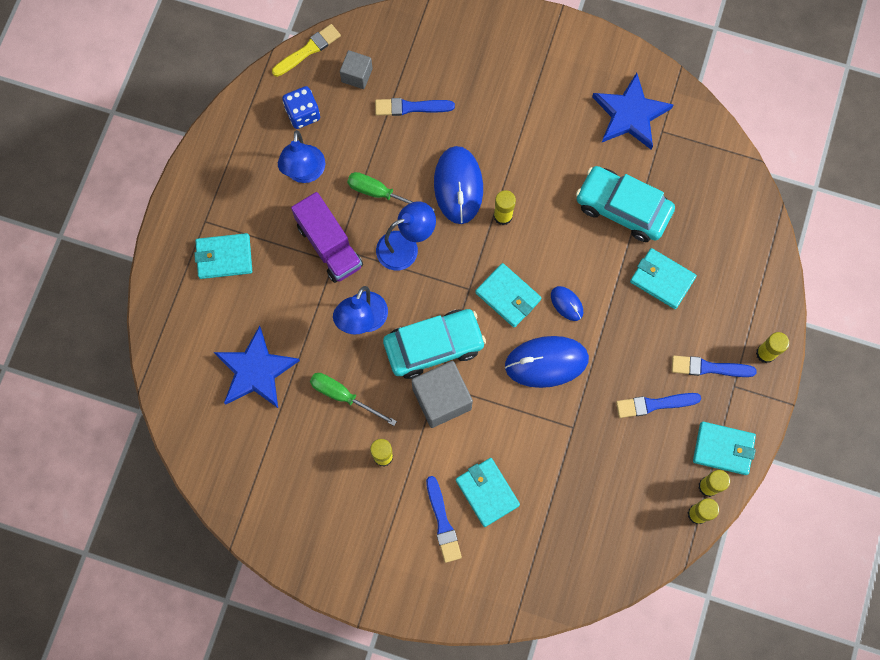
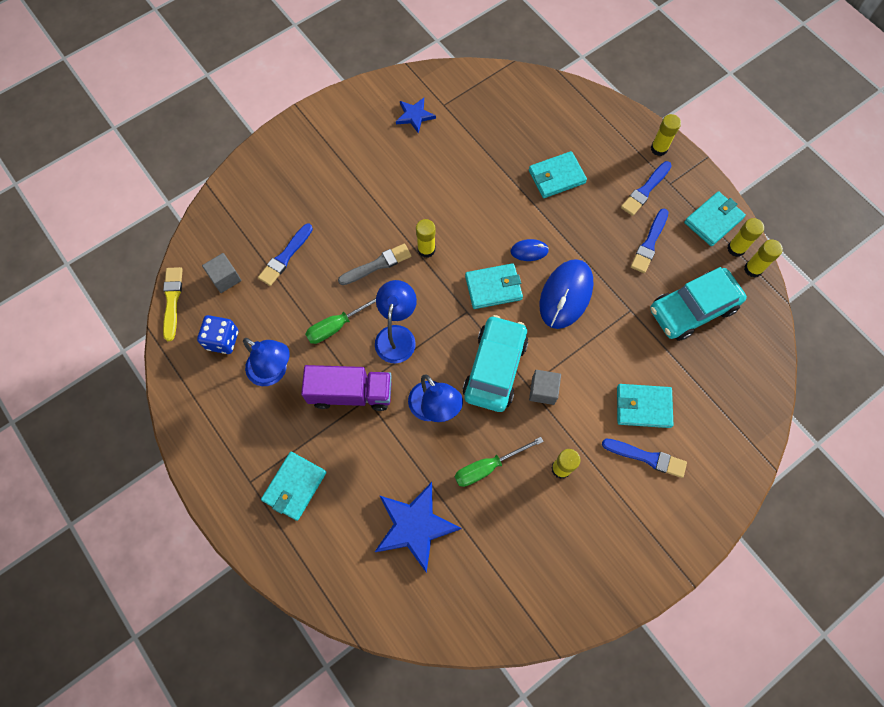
camera: 55 degrees left, 5 degrees down
(441, 399) = (543, 391): grey cube -> grey cube, size x0.58
(458, 186) = (377, 265): blue mouse -> grey brush
(623, 208) = (482, 166): turquoise car -> turquoise car (692, 309)
(630, 114) = (414, 116): blue star -> blue star, size x0.56

